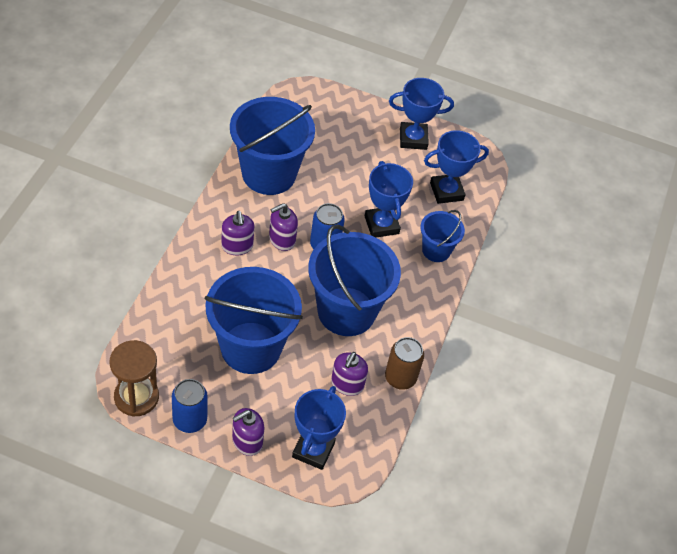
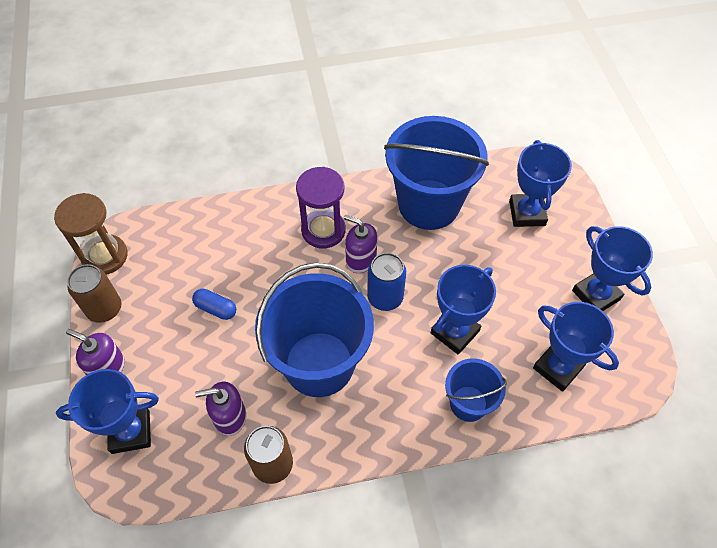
camera: 65 degrees right, 5 degrees up
(190, 420) = (104, 309): blue can -> brown can
(237, 246) = (323, 230): purple soap dispenser -> purple hourglass
(250, 348) = (216, 308): blue bucket -> blue capsule
(323, 128) = (527, 213): none -> blue trophy

